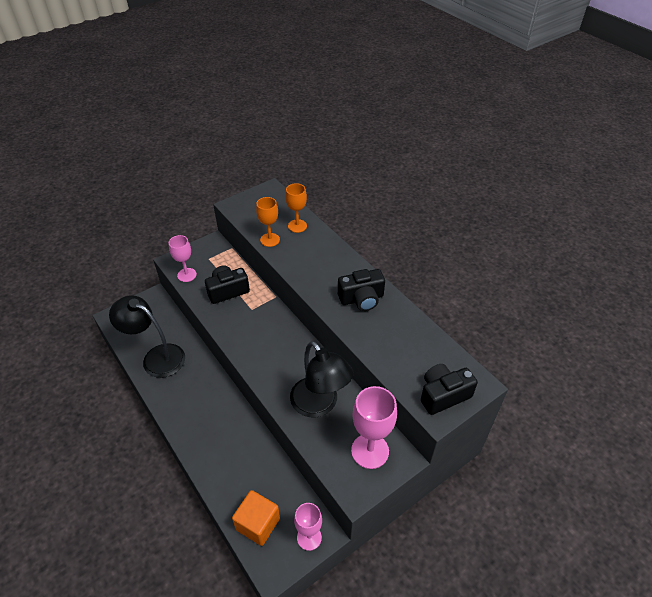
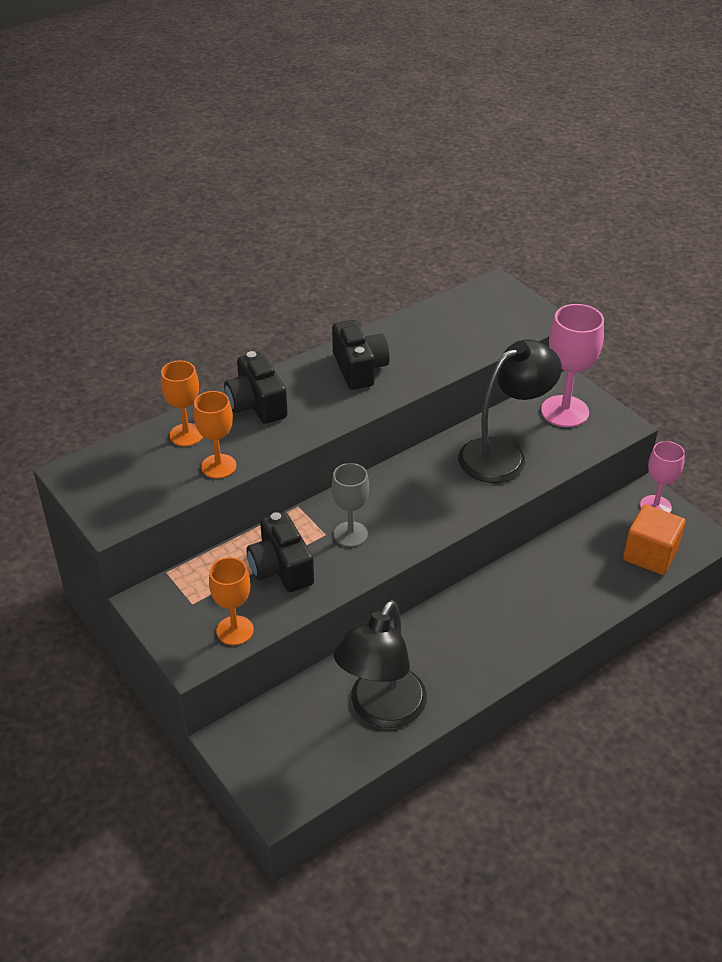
camera: 90 degrees left, 5 degrees down
(187, 275) = (235, 630): pink goblet -> orange goblet
(250, 320) = (350, 534): none -> grey goblet
(443, 395) = (515, 311): black camera -> black camera (257, 404)

